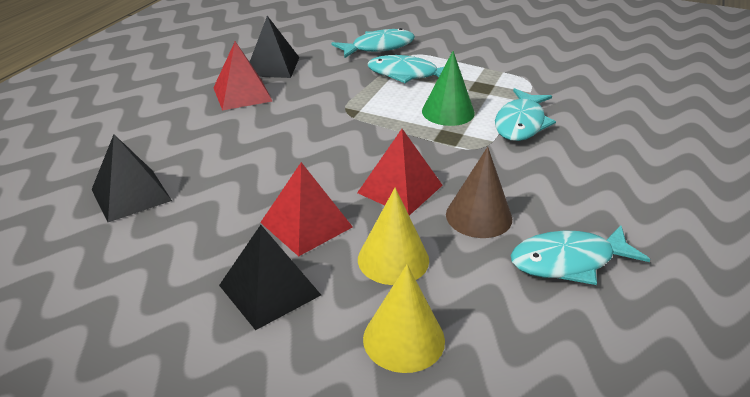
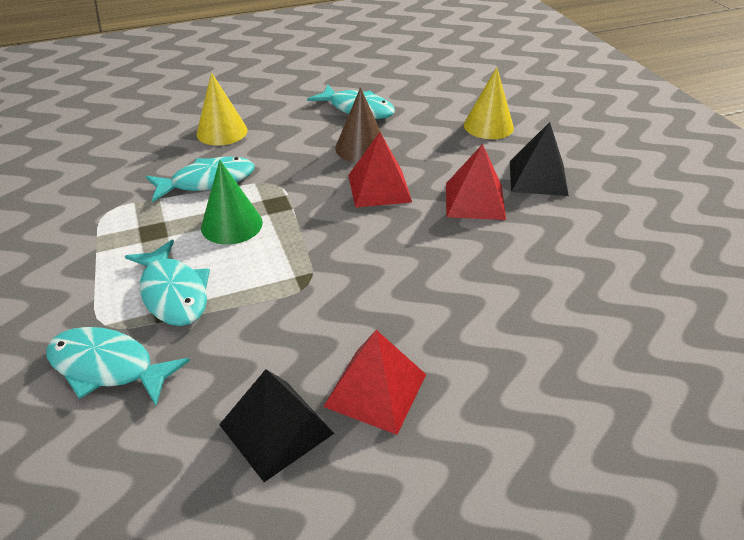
camera: 135 degrees left, 5 degrees up
(131, 195) = (599, 306): black pyramid -> none
(393, 259) = (446, 155): yellow cone -> yellow cone (222, 132)

